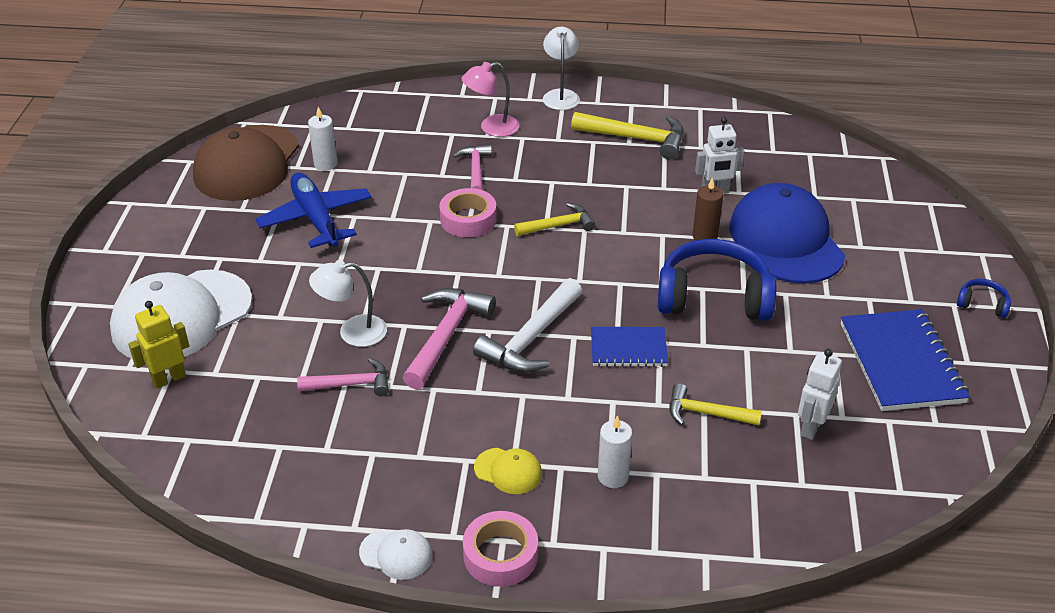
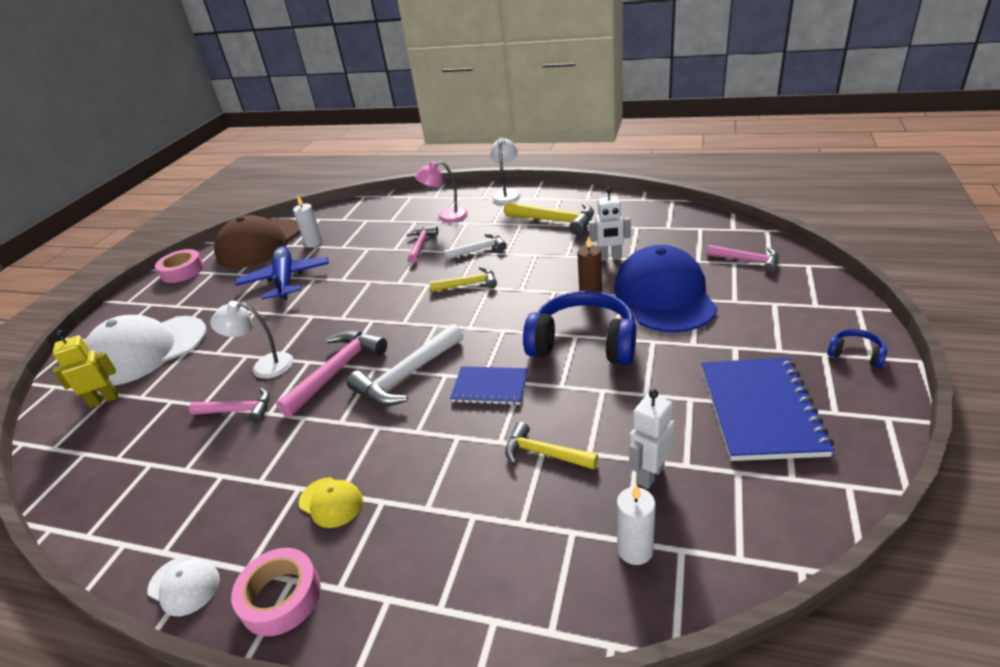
camera: 15 degrees right, 5 degrees down
(468, 219) = (399, 280): pink tape -> pink tape (182, 271)
(553, 178) = (479, 250): none -> white hammer
(613, 476) = (428, 516): white candle -> white candle (635, 550)
(867, 197) = (747, 260): none -> pink hammer

